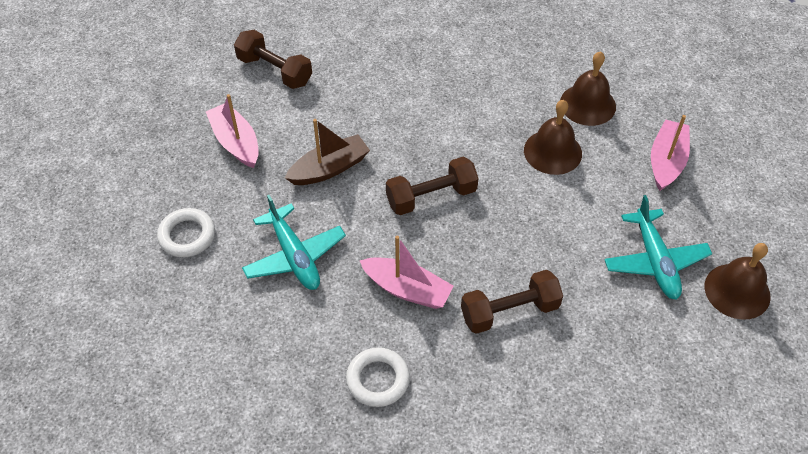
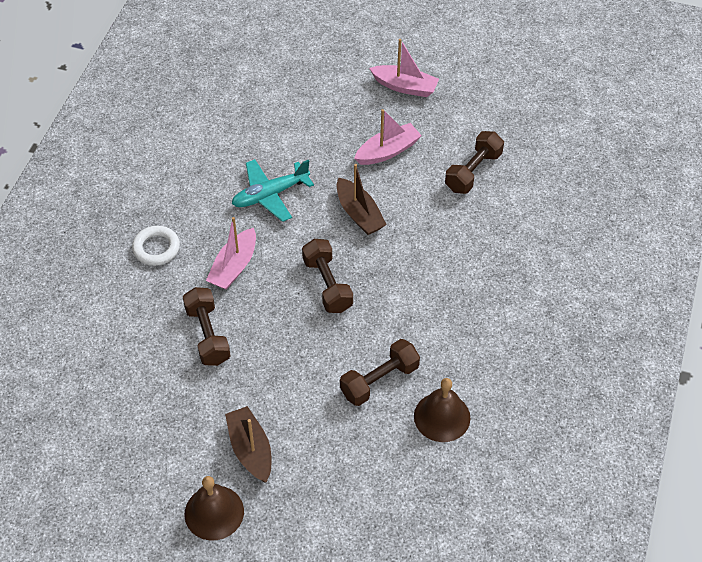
camera: 90 degrees right, 0 degrees up
(187, 236) = (293, 129): white ring -> none
(552, 152) = (379, 381): brown bell -> brown dumbbell
(655, 261) = (250, 449): turquoise plane -> brown boat
(666, 161) = (367, 477): pink boat -> pink boat (405, 87)

